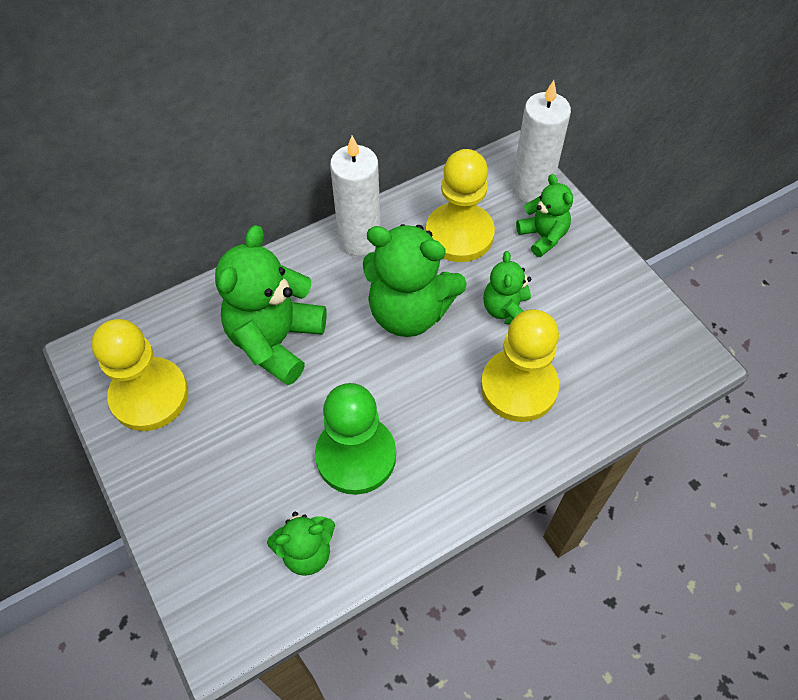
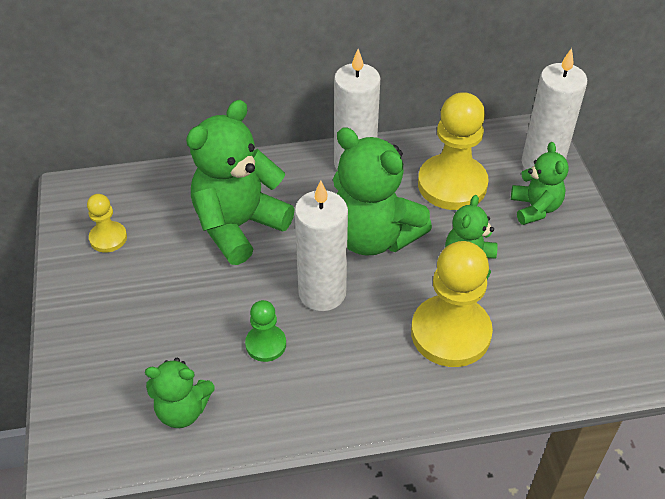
camera: 20 degrees right, 10 degrees down
(149, 396) = (108, 238): yellow pawn -> yellow pawn, size x0.51
(356, 456) = (266, 344): green pawn -> green pawn, size x0.51
(386, 385) = (322, 293): none -> white candle

